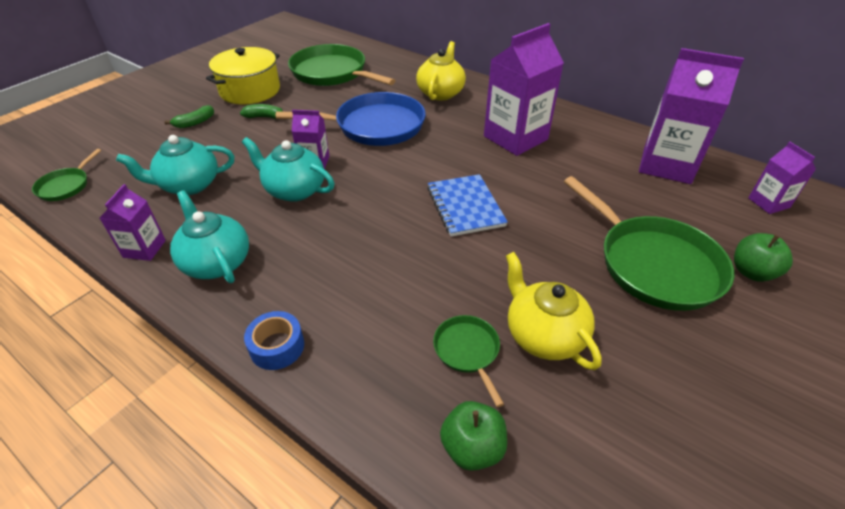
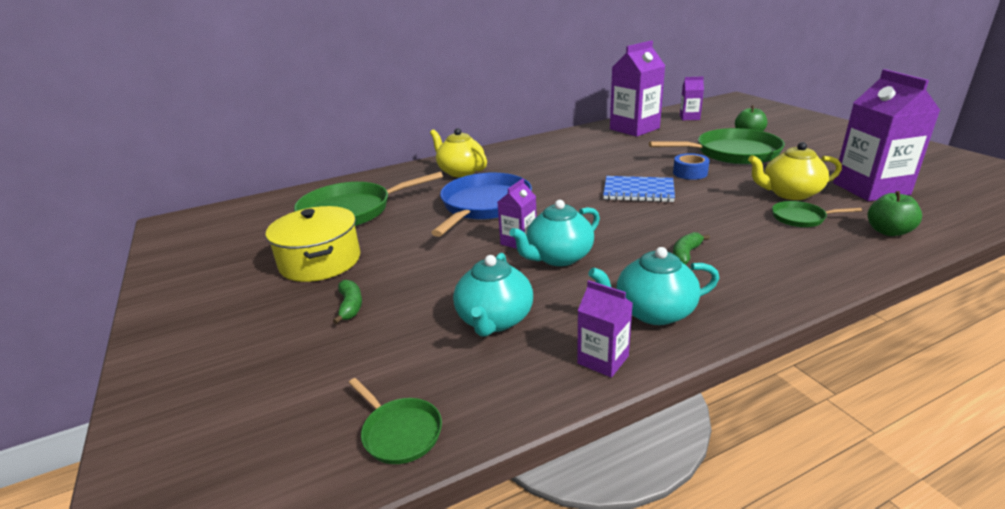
camera: 60 degrees left, 15 degrees down
(265, 117) = (397, 258): green banana -> green banana (686, 254)
(277, 346) = (784, 290): blue tape -> blue tape (690, 173)
(515, 138) = (561, 159): purple carton -> purple carton (870, 189)

